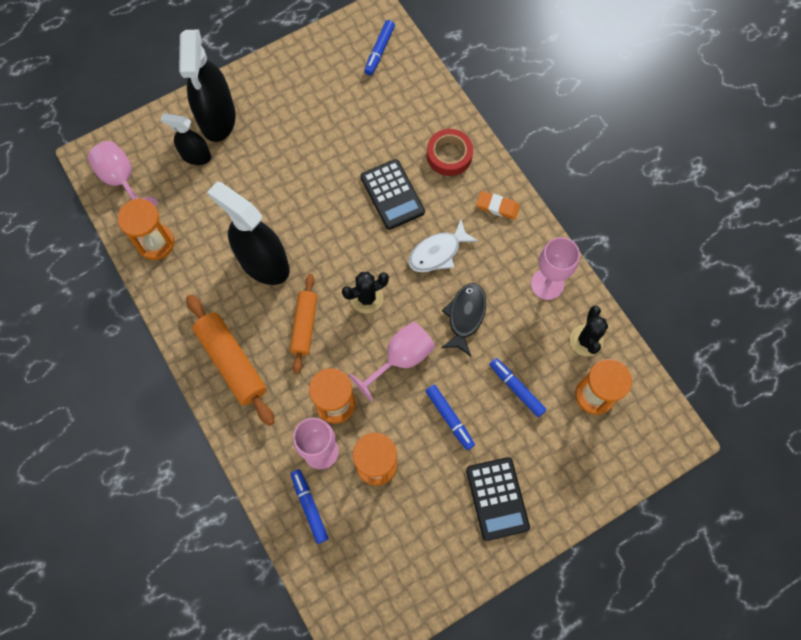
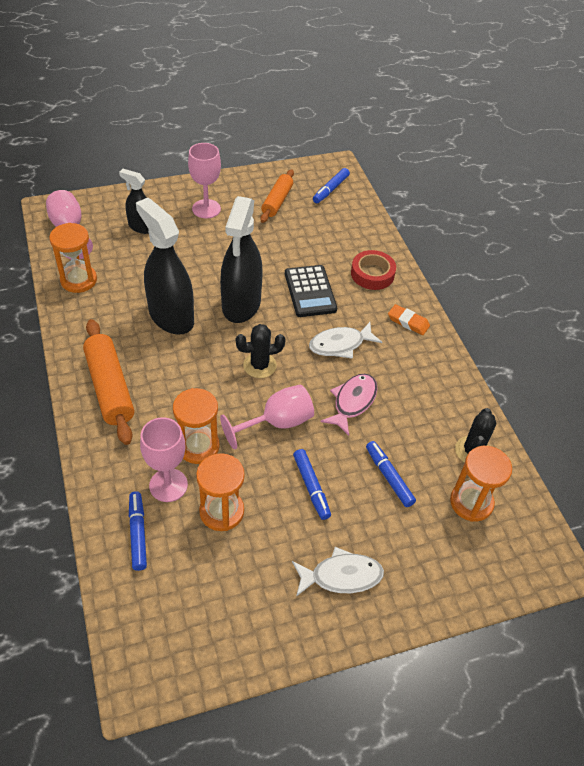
camera: 10 degrees right, 20 degrees down
(217, 119) = (171, 206): black spray bottle -> black spray bottle (241, 304)
(304, 325) = (191, 374): orange rolling pin -> orange rolling pin (277, 201)
(465, 316) = (352, 402): black fish -> pink fish
(497, 498) = (341, 576): black calculator -> white fish
(547, 284) = (442, 394): pink goblet -> pink goblet (206, 209)

